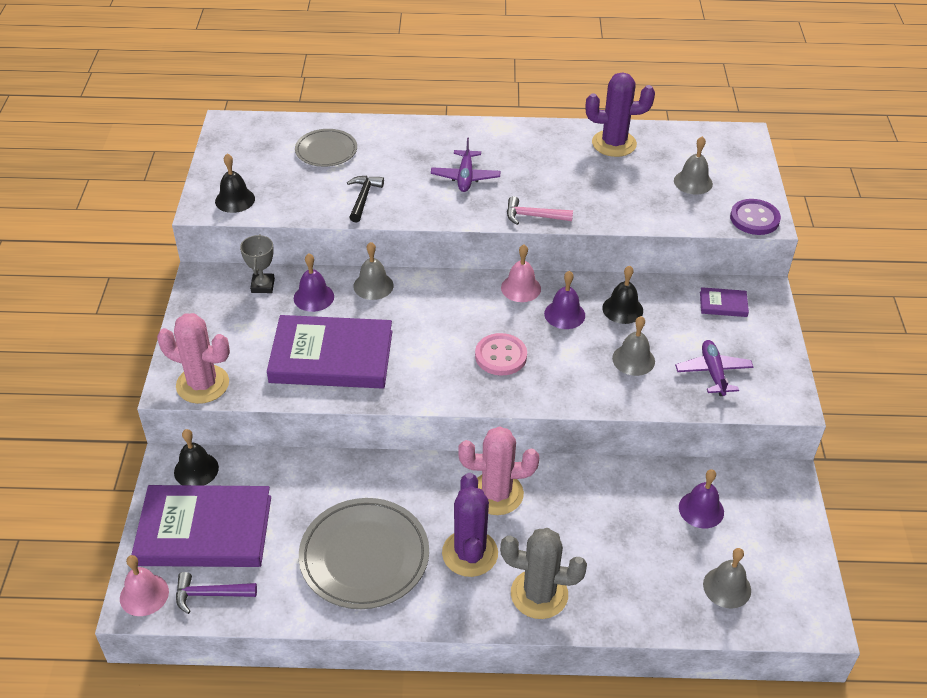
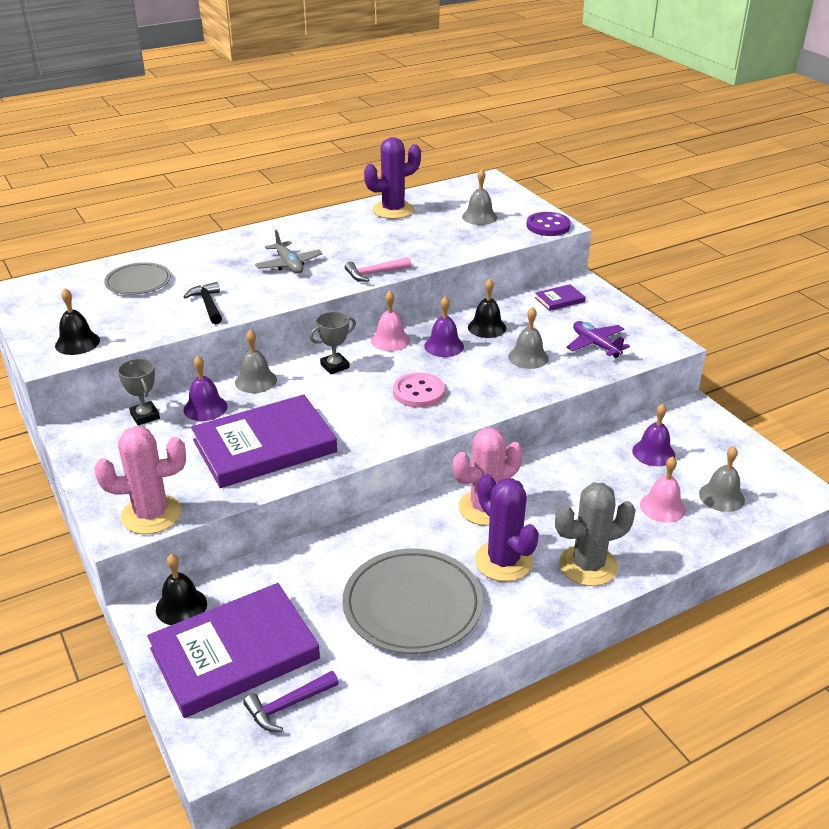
camera: 30 degrees left, 10 degrees down
(144, 594) = (216, 739): pink bell -> pink bell (662, 507)
(450, 297) = (335, 366): none -> grey trophy
(465, 177) = (289, 265): purple plane -> grey plane

